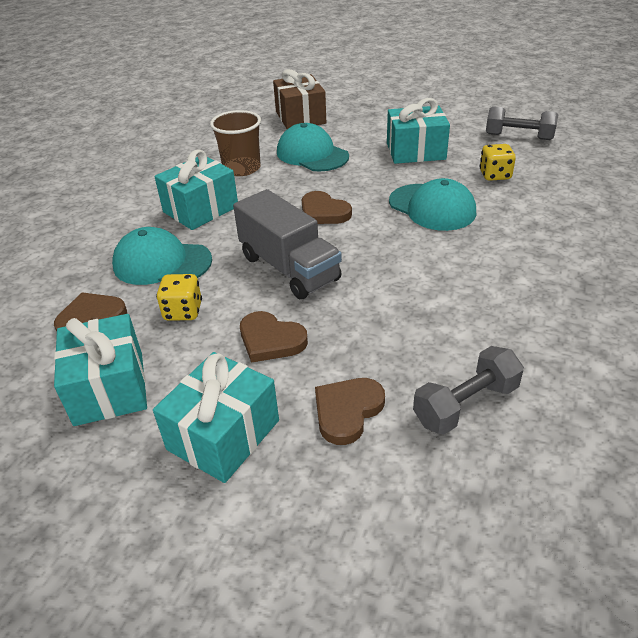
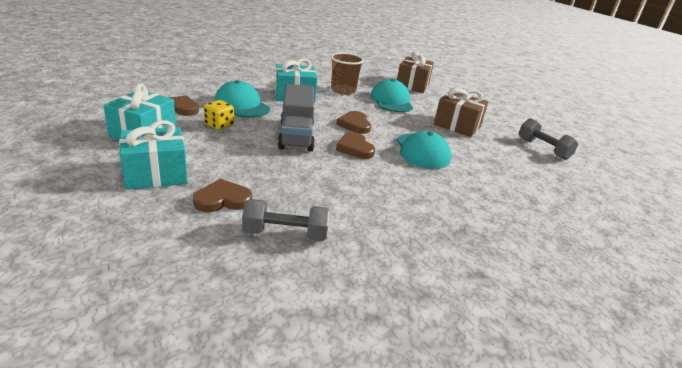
camera: 30 degrees right, 10 degrees down
(271, 340) = (238, 155): brown heart -> brown heart (355, 148)
(415, 151) = (457, 125): turquoise gift -> brown gift
(495, 175) = (491, 157): yellow dice -> none

